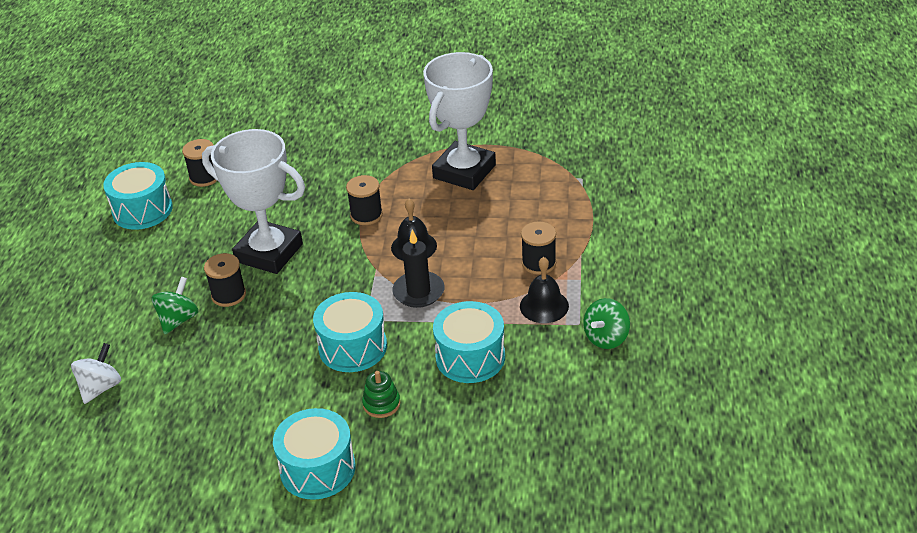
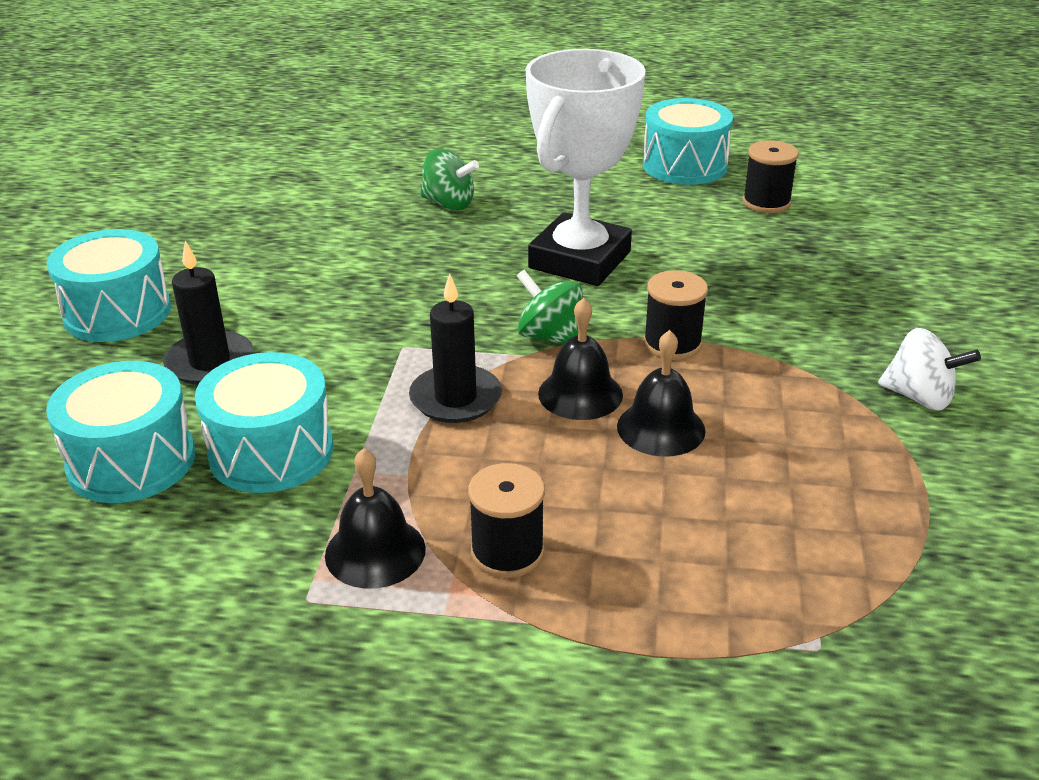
camera: 90 degrees right, 5 degrees down
(101, 387) = (343, 168): white spinning top -> white spinning top (919, 397)
(228, 295) = (490, 234): black spool -> none
(353, 347) = (343, 336): turquoise drum -> turquoise drum (131, 461)
(381, 404) = (210, 362): green stacking toy -> black candle
(443, 218) = (661, 428): none -> black bell
(464, 171) = (818, 459): white trophy -> none
(606, 338) = (248, 639): green spinning top -> green spinning top (550, 337)

